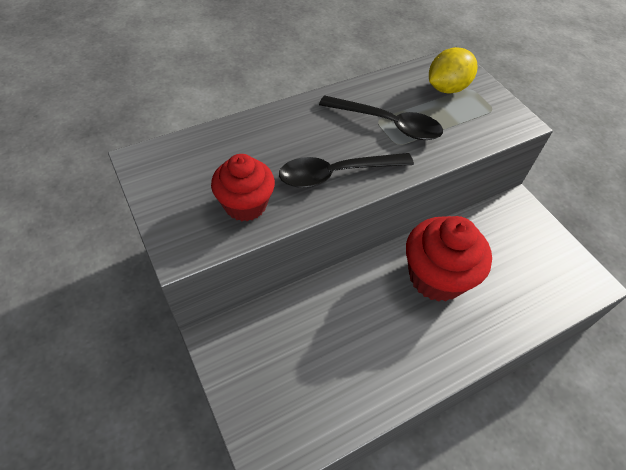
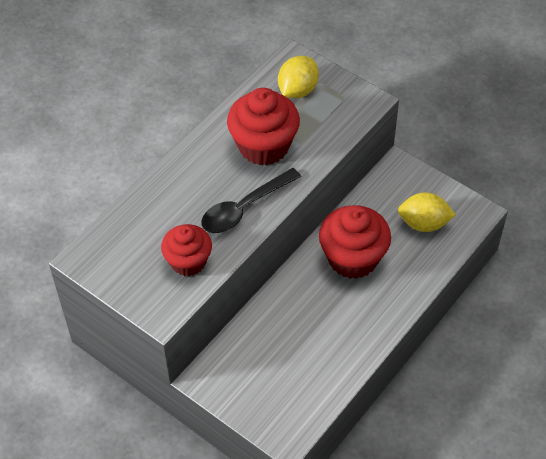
camera: 20 degrees left, 0 degrees up
(388, 124) = (264, 146): black spoon -> red cupcake
(528, 271) = (424, 223): none -> yellow lemon

